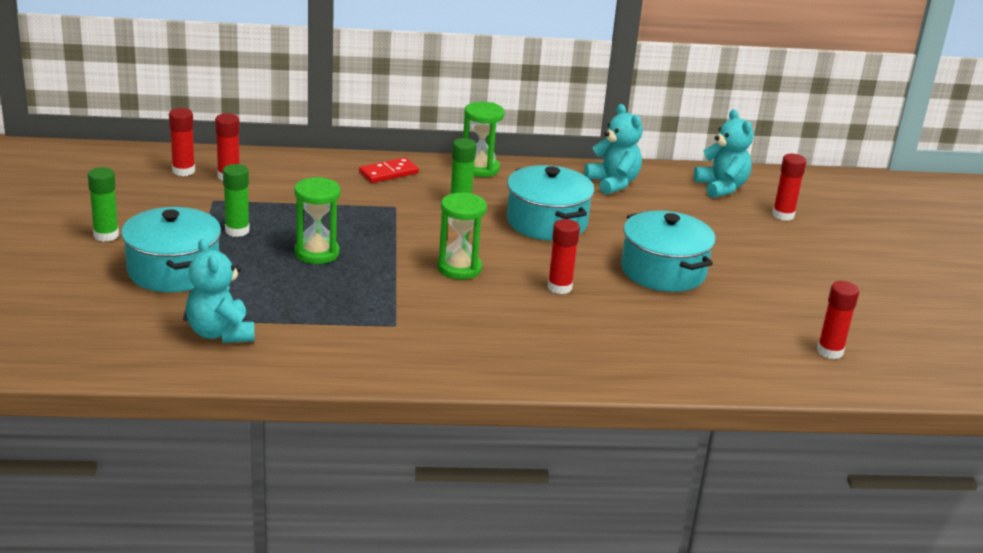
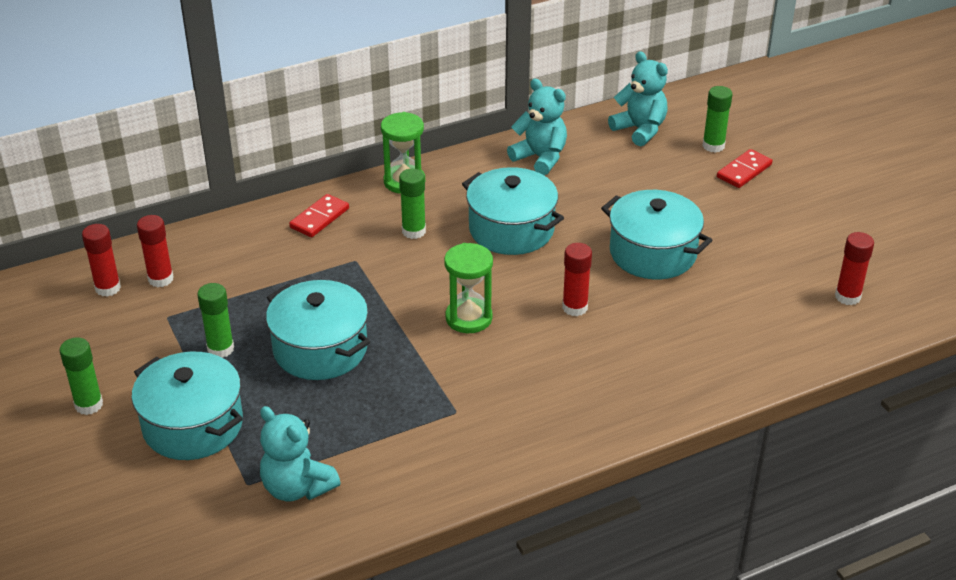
camera: 20 degrees left, 10 degrees up
(317, 253) = (320, 349): green hourglass -> turquoise pot
(783, 215) = (713, 146): red glue stick -> green glue stick
(798, 239) = (744, 171): none -> red domino

